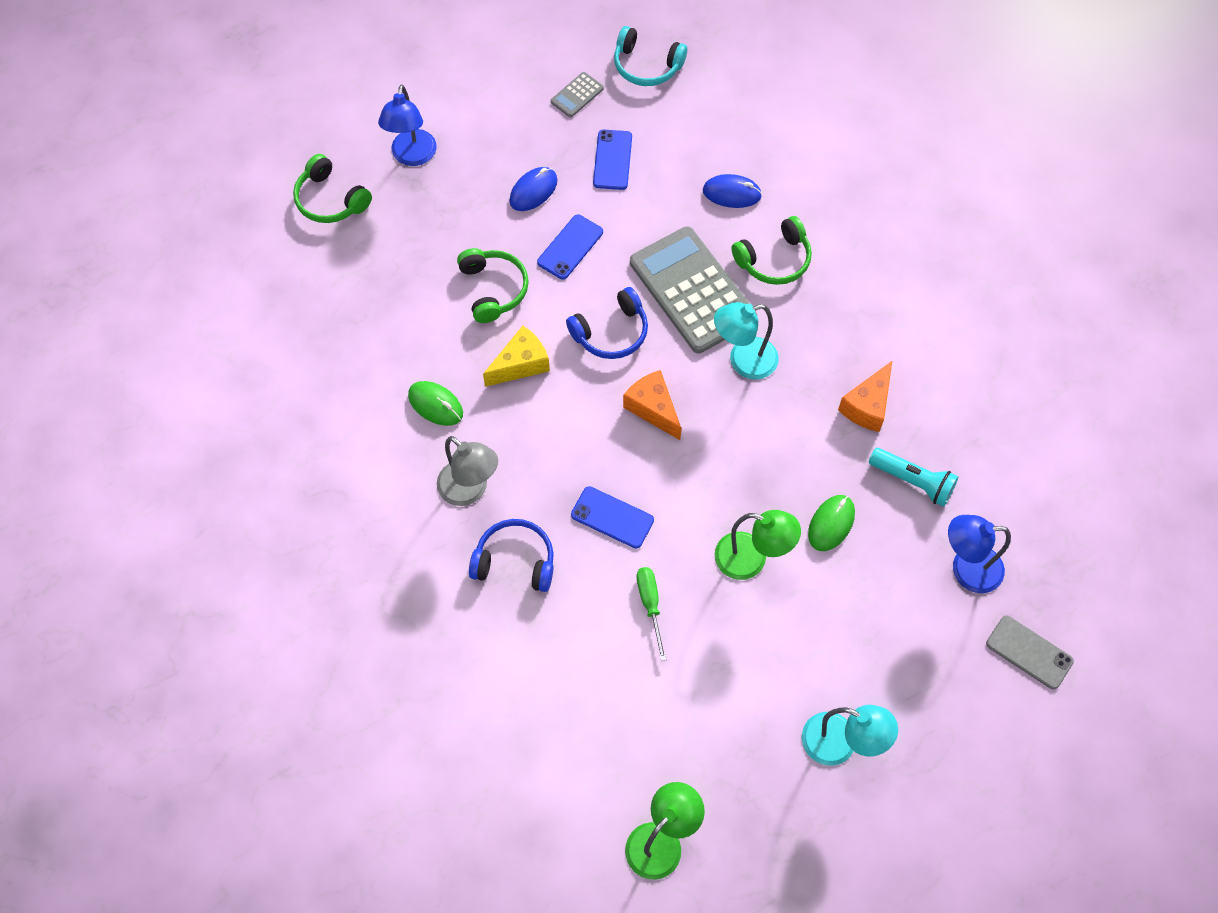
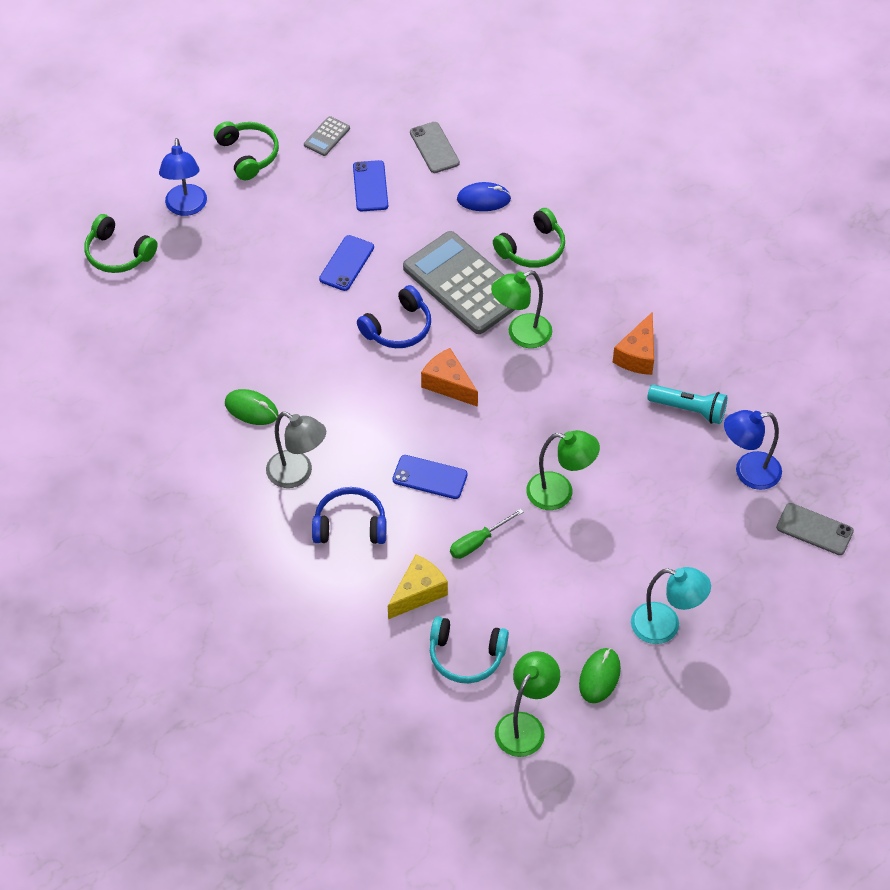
camera: 10 degrees left, 10 degrees down
(493, 289) = (284, 307): green headphones -> green headphones (248, 155)
(521, 364) = (322, 365): yellow cheese -> yellow cheese (418, 593)
(533, 191) = (303, 221): blue mouse -> none
(646, 66) = (385, 104): turquoise headphones -> turquoise headphones (466, 656)
(650, 605) = (478, 542): green screwdriver -> green screwdriver turned 105 degrees counterclockwise
(689, 124) = (434, 148): none -> grey phone
(743, 361) = (521, 335): turquoise lamp -> green lamp
(831, 524) = (624, 454): green mouse -> green mouse (599, 677)

